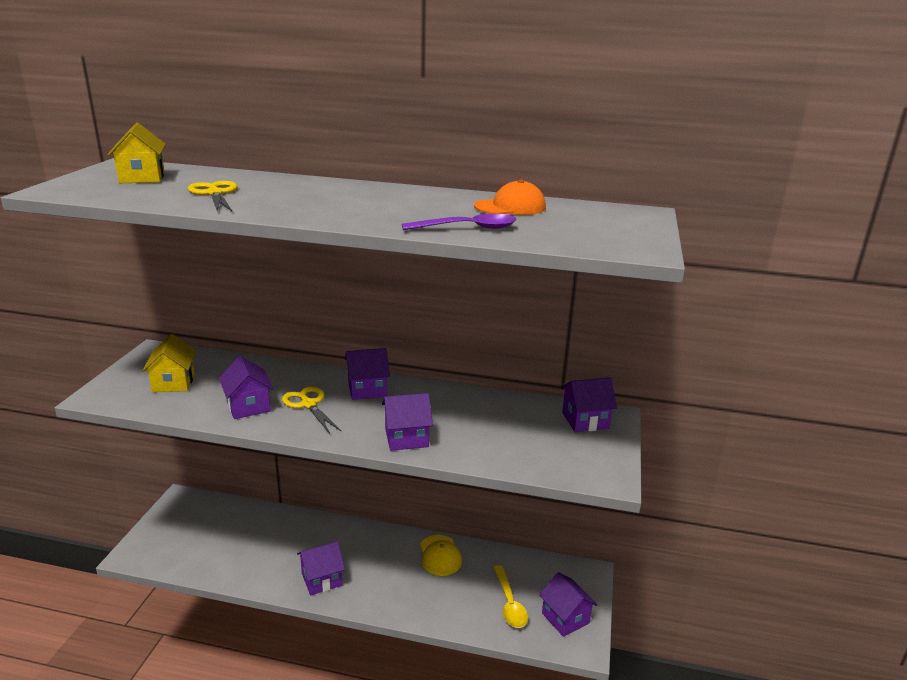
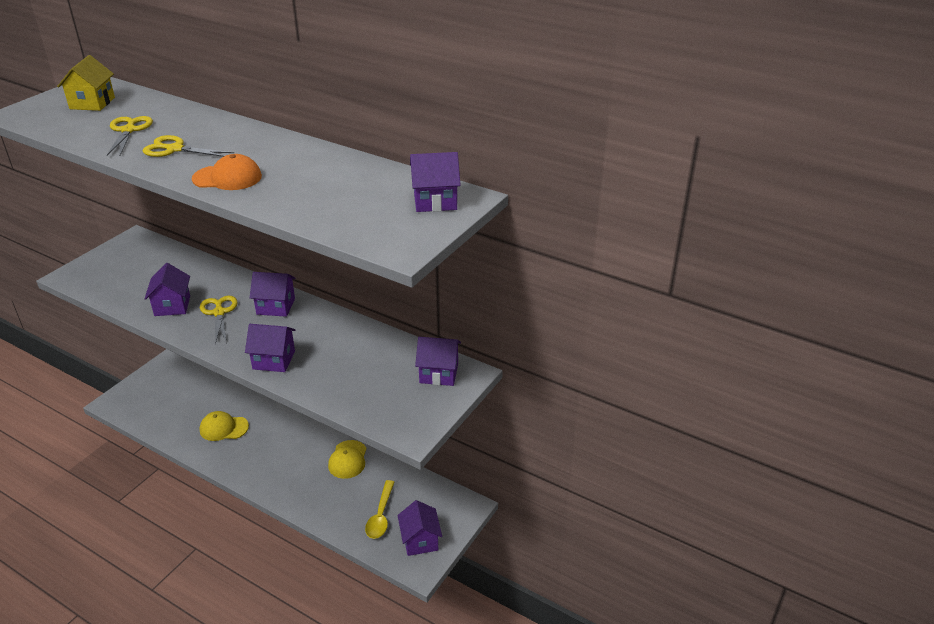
camera: 20 degrees right, 10 degrees up
(173, 383) = (131, 272): yellow house -> none
(284, 553) = (224, 428): none -> yellow cap
(290, 203) = (175, 149): none -> yellow scissors
(322, 579) = (241, 457): purple house -> purple house (435, 201)
(467, 228) = (283, 200): purple spoon -> none
(510, 207) = (352, 176): orange cap -> orange cap (227, 178)

